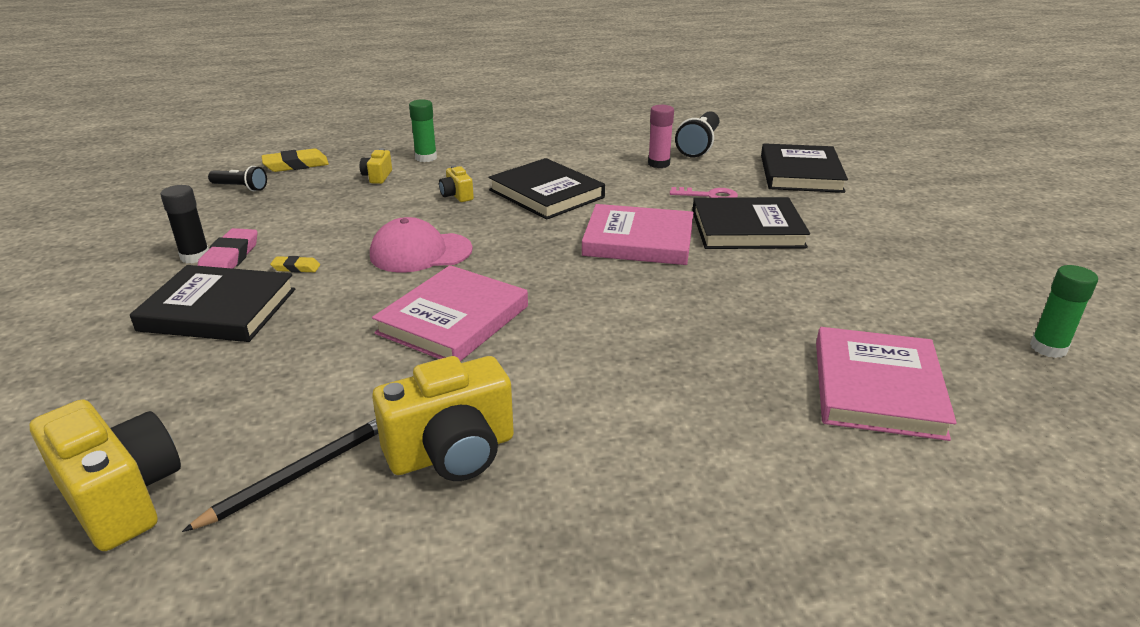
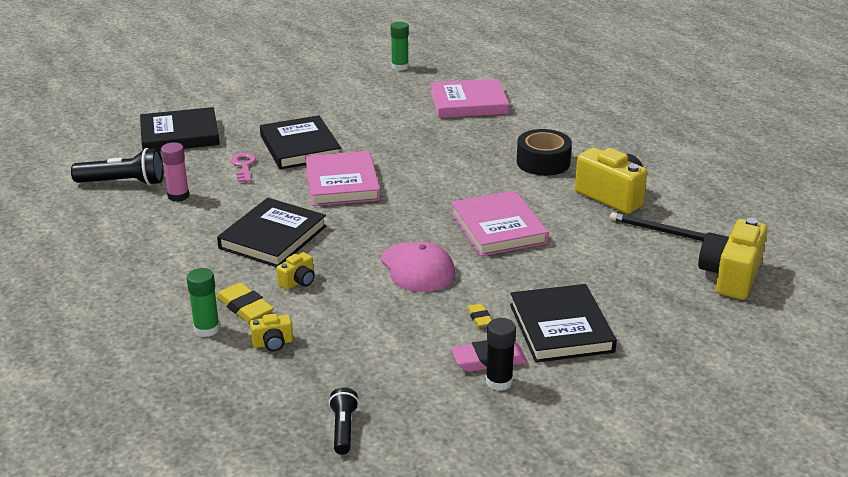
camera: 110 degrees left, 0 degrees up
(296, 165) = (263, 416): yellow eraser -> yellow eraser (245, 307)
(453, 320) = (498, 228): pink book -> pink book turned 60 degrees clockwise
(613, 411) = (543, 162): none -> black tape

